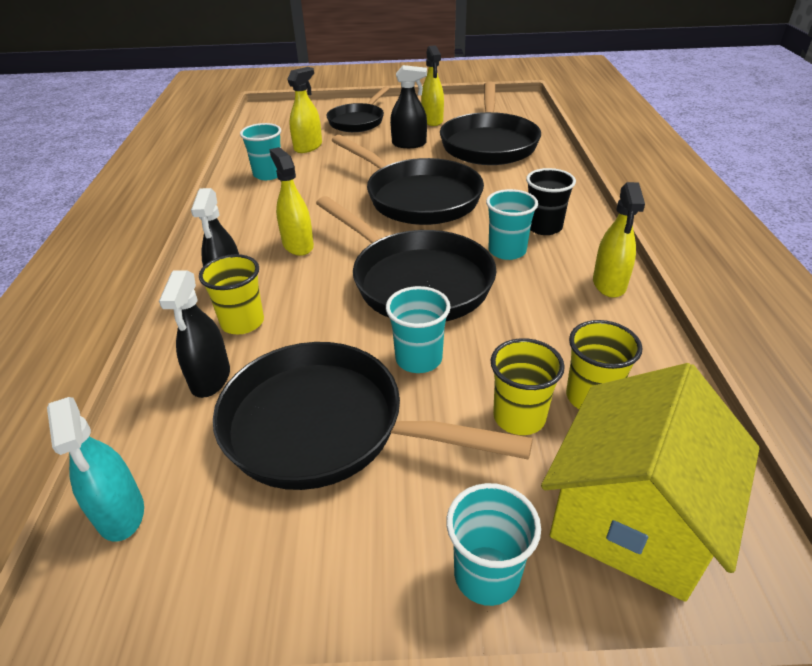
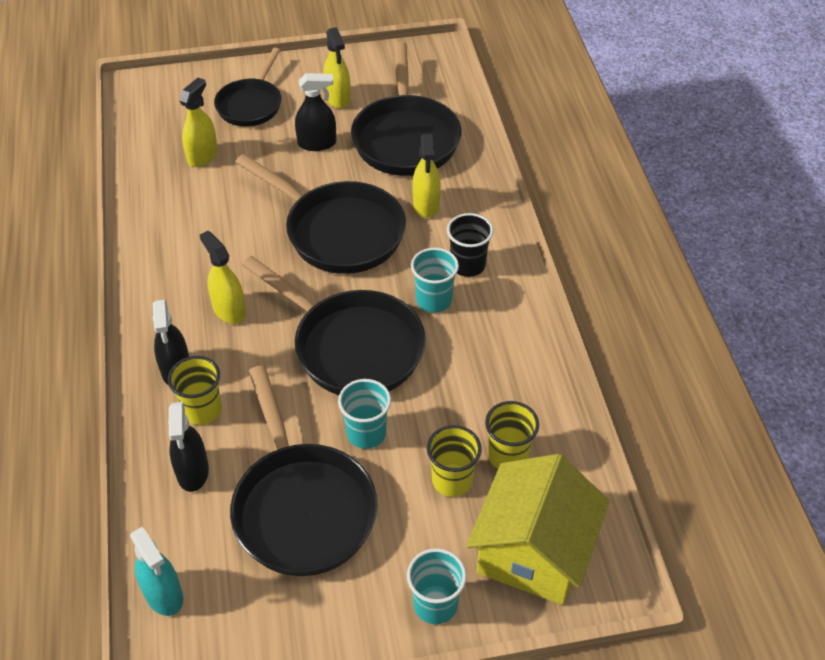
camera: 10 degrees left, 10 degrees up
(268, 174) = (169, 206): turquoise cup -> none
(326, 427) = (302, 506): black pan -> black pan turned 120 degrees counterclockwise
(609, 284) = (527, 334): yellow spray bottle -> yellow spray bottle (426, 205)

